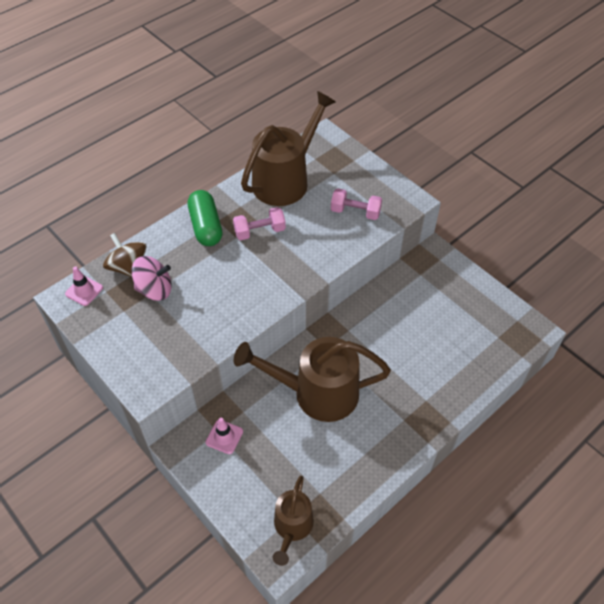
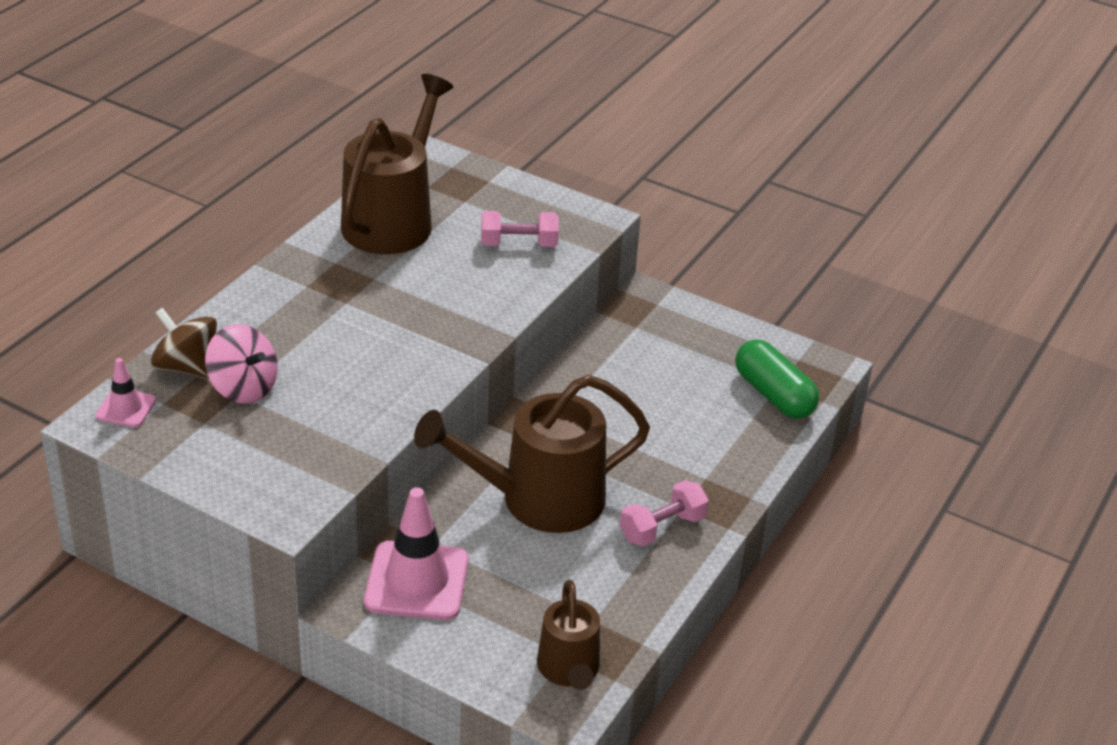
camera: 20 degrees left, 15 degrees down
(154, 289) = (243, 387): pink spinning top -> pink spinning top turned 60 degrees clockwise
(206, 226) = (291, 296): green capsule -> green capsule (773, 395)
(224, 437) = (417, 581): pink traffic cone -> pink traffic cone, size x1.91
(259, 231) = (380, 289): pink dumbbell -> pink dumbbell (662, 528)

